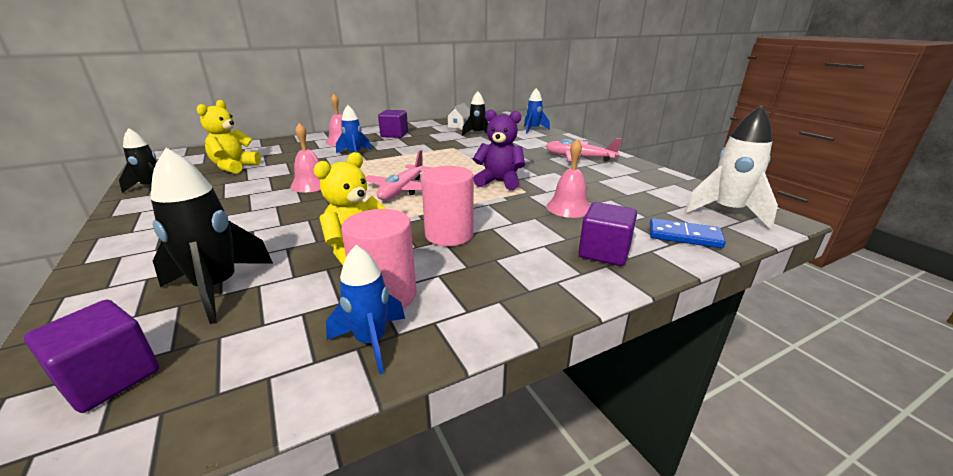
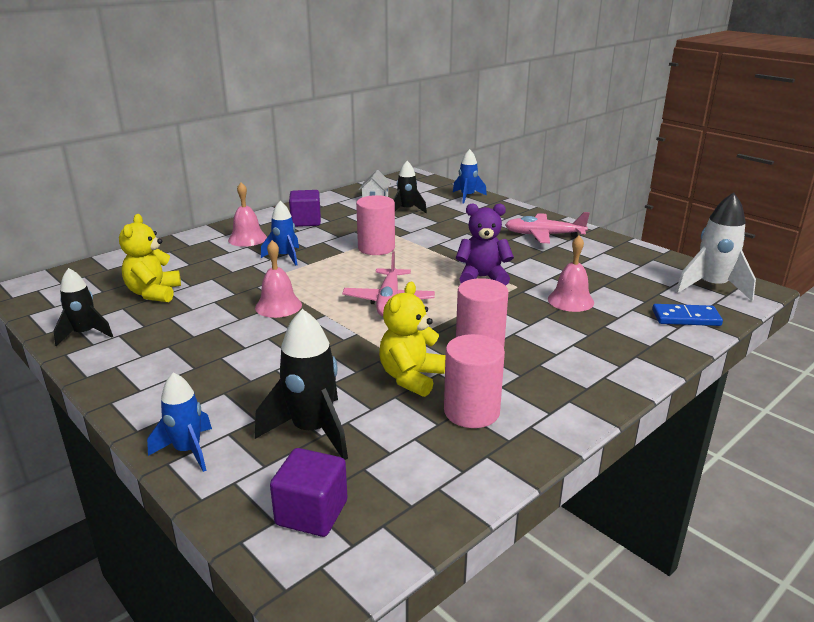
camera: 15 degrees left, 0 degrees up
(371, 341) = (494, 449): blue rocket -> blue rocket (188, 451)
(430, 154) = (376, 248): none -> pink cylinder
(604, 252) = (627, 344): purple cube -> none

